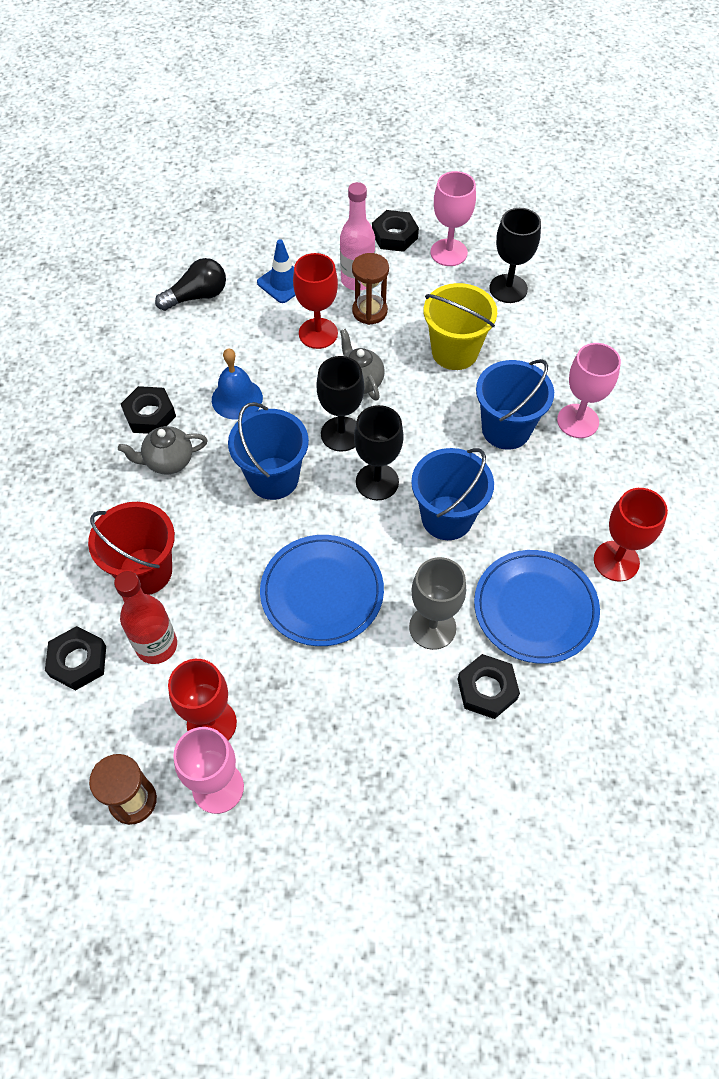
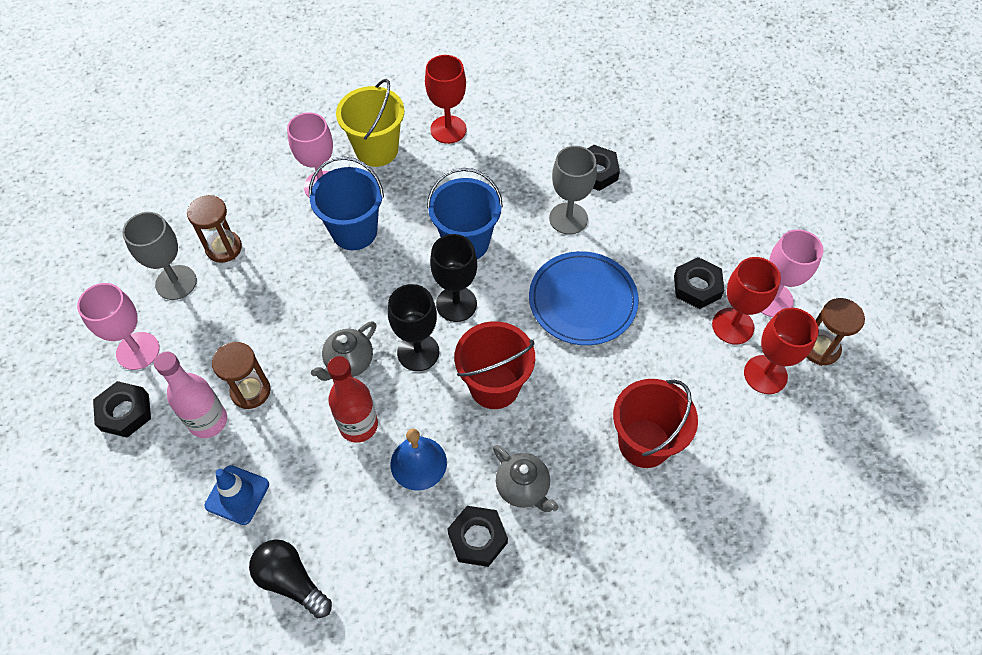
camera: 115 degrees left, 0 degrees up
(78, 661) = (753, 450): black nut -> black nut (697, 287)
(156, 645) = (701, 397): red bottle -> red bottle (358, 425)
(273, 478) = (494, 386): blue bucket -> red bucket
(318, 333) = (300, 426): red goblet -> red goblet (765, 374)
(454, 352) = (278, 298): yellow bucket -> yellow bucket (376, 150)
(508, 288) = (176, 282): black goblet -> grey goblet
(532, 328) = (224, 248): none -> brown hourglass
(535, 608) = (515, 164): blue plate -> none

